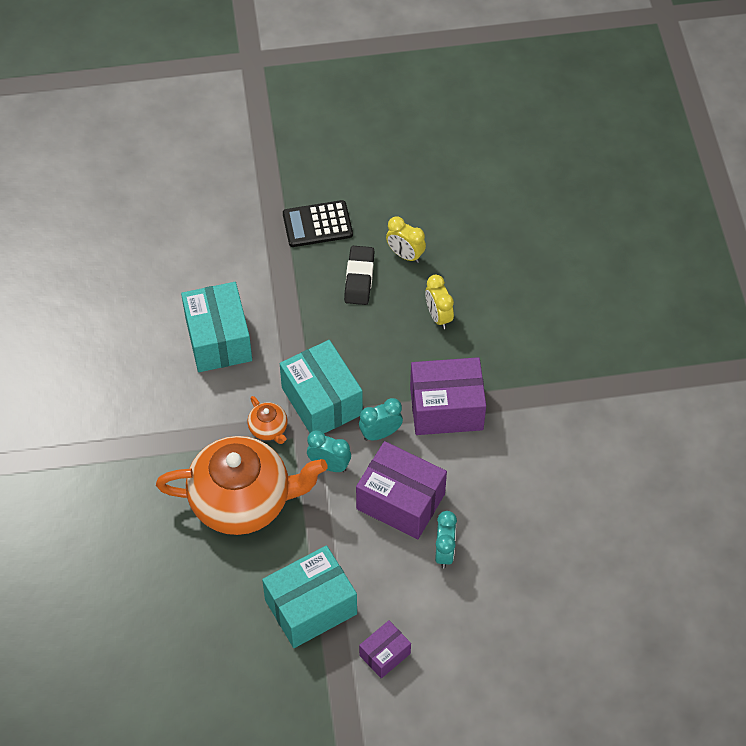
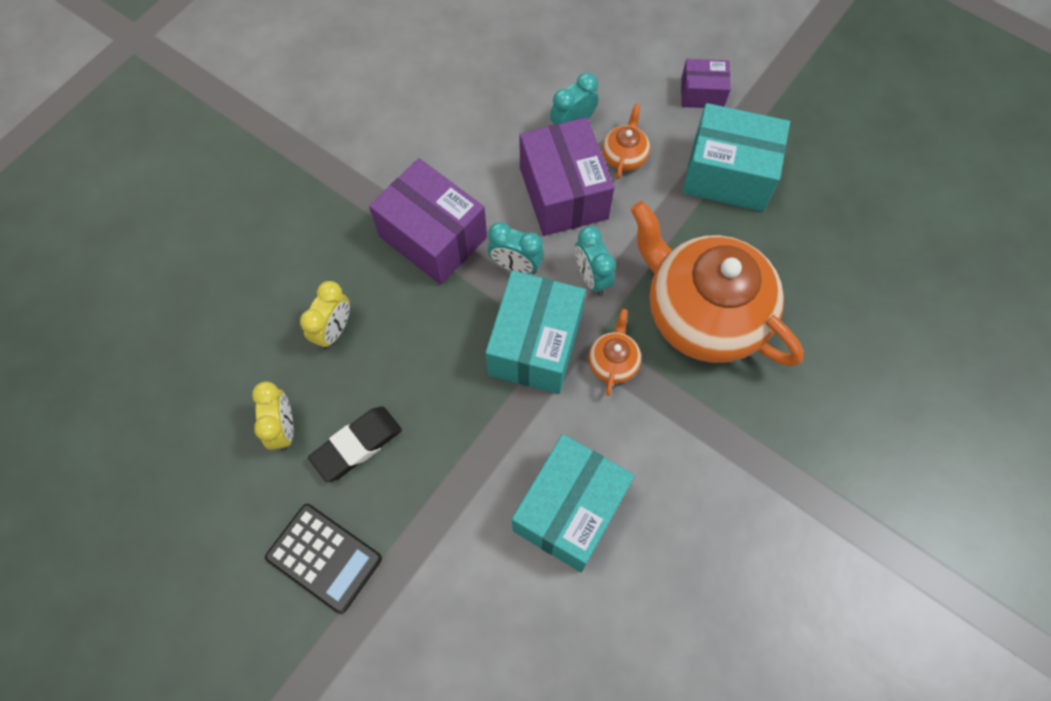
camera: 135 degrees left, 10 degrees up
(389, 560) = (624, 156): none -> orange teapot

